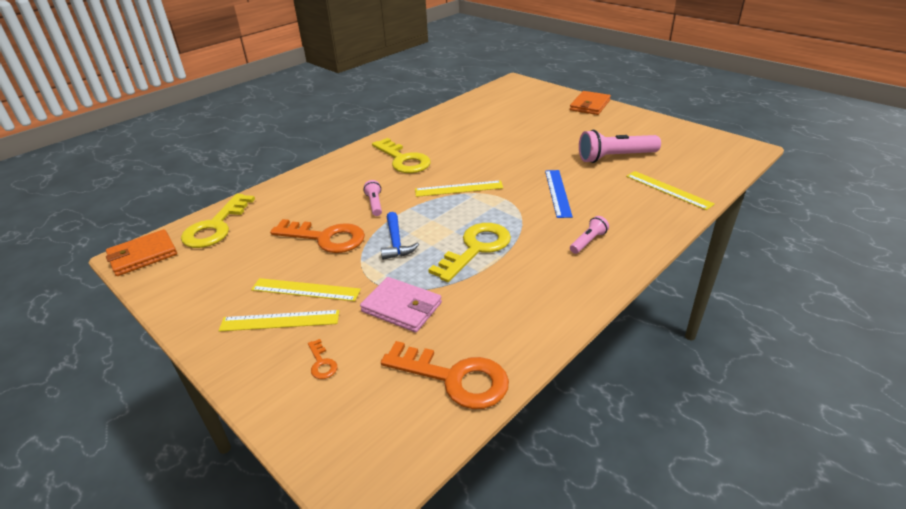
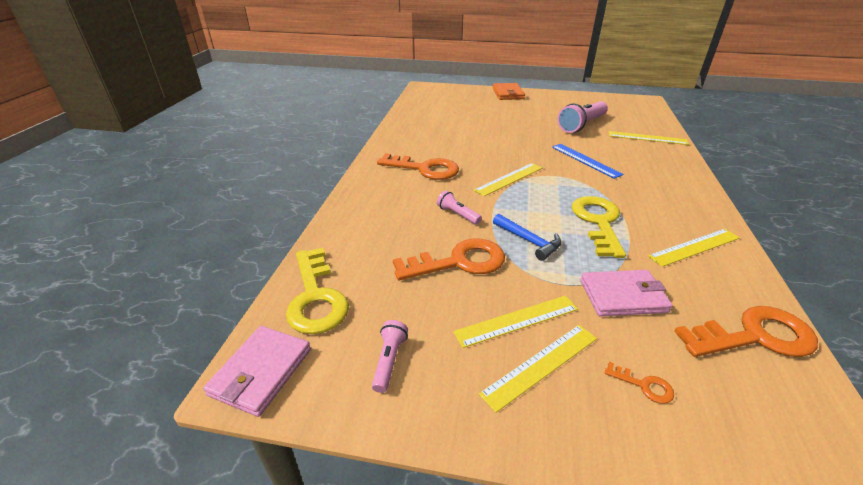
camera: 35 degrees left, 0 degrees up
(143, 255) = (261, 372): orange wallet -> pink wallet
(403, 160) = (425, 169): yellow key -> orange key
(527, 299) = (694, 247): none -> yellow ruler
(588, 241) = (660, 188): pink flashlight -> pink flashlight (389, 360)

